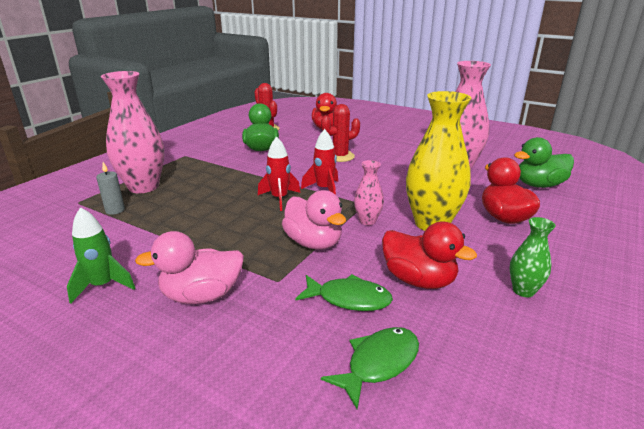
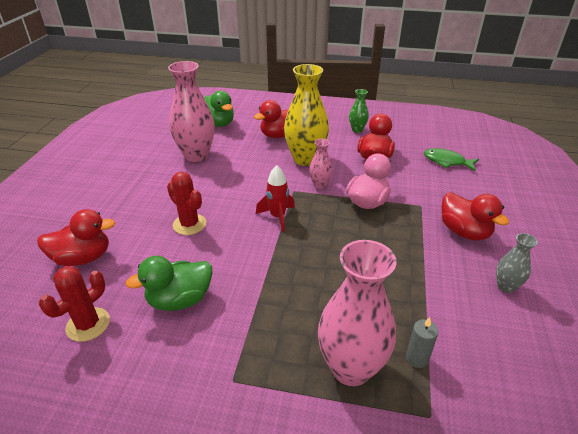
camera: 110 degrees left, 10 degrees up
(103, 285) = (505, 286): green rocket -> grey vase
(202, 295) = (464, 232): pink duck -> red duck
(279, 199) = (312, 239): red rocket -> none
(349, 299) = (412, 177): green fish -> none

